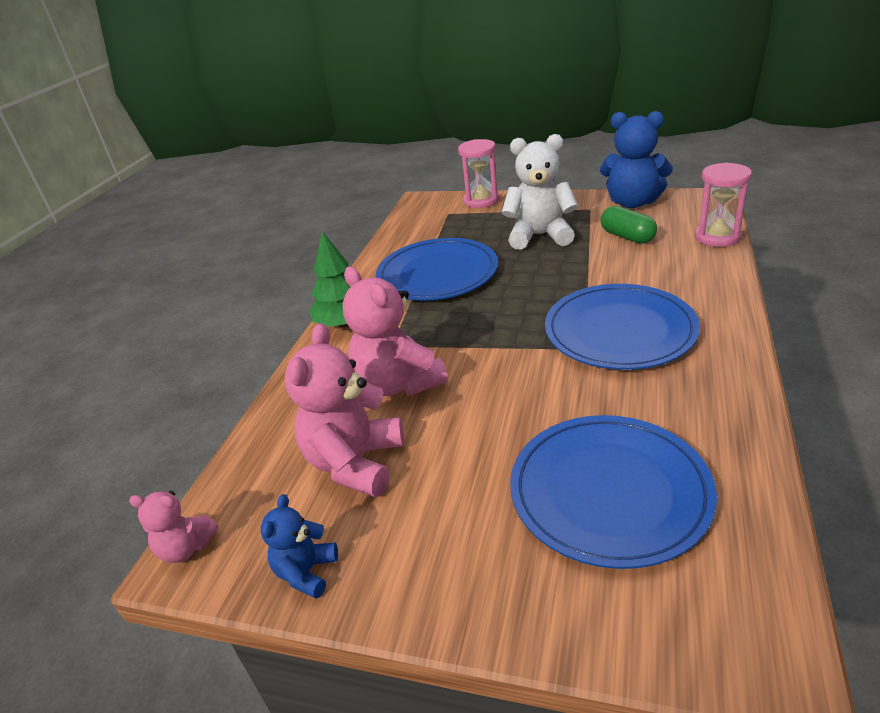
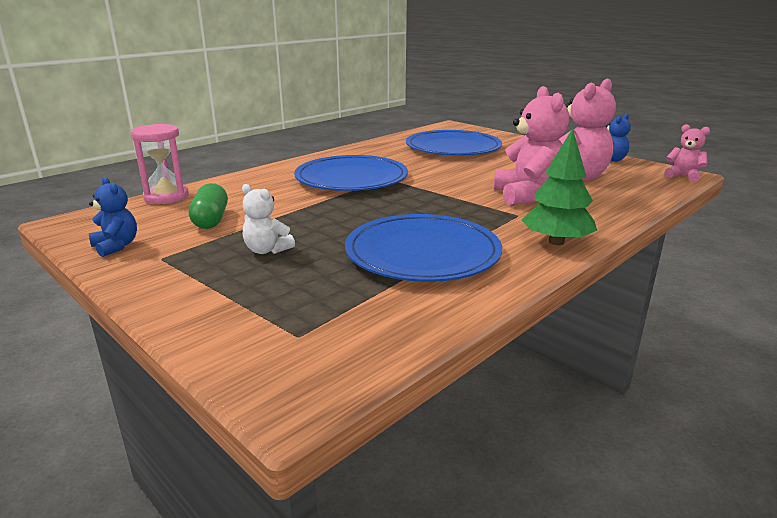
camera: 155 degrees left, 10 degrees down
(481, 201) = (219, 336): pink hourglass -> none
(540, 236) = (267, 250): white teddy bear -> white teddy bear, size x0.53
(633, 202) = (116, 246): blue teddy bear -> blue teddy bear, size x0.53

